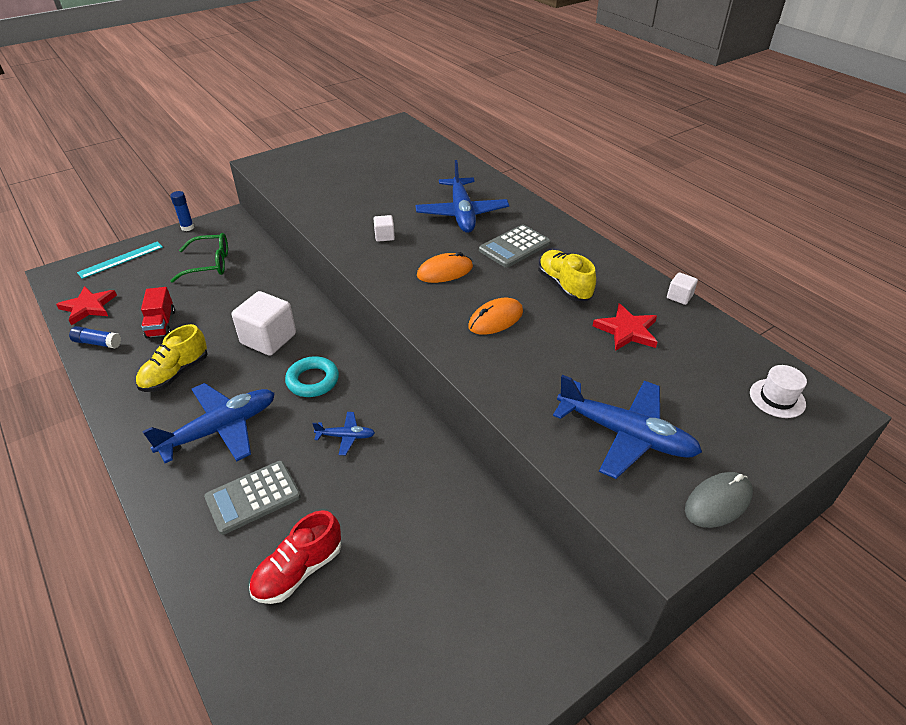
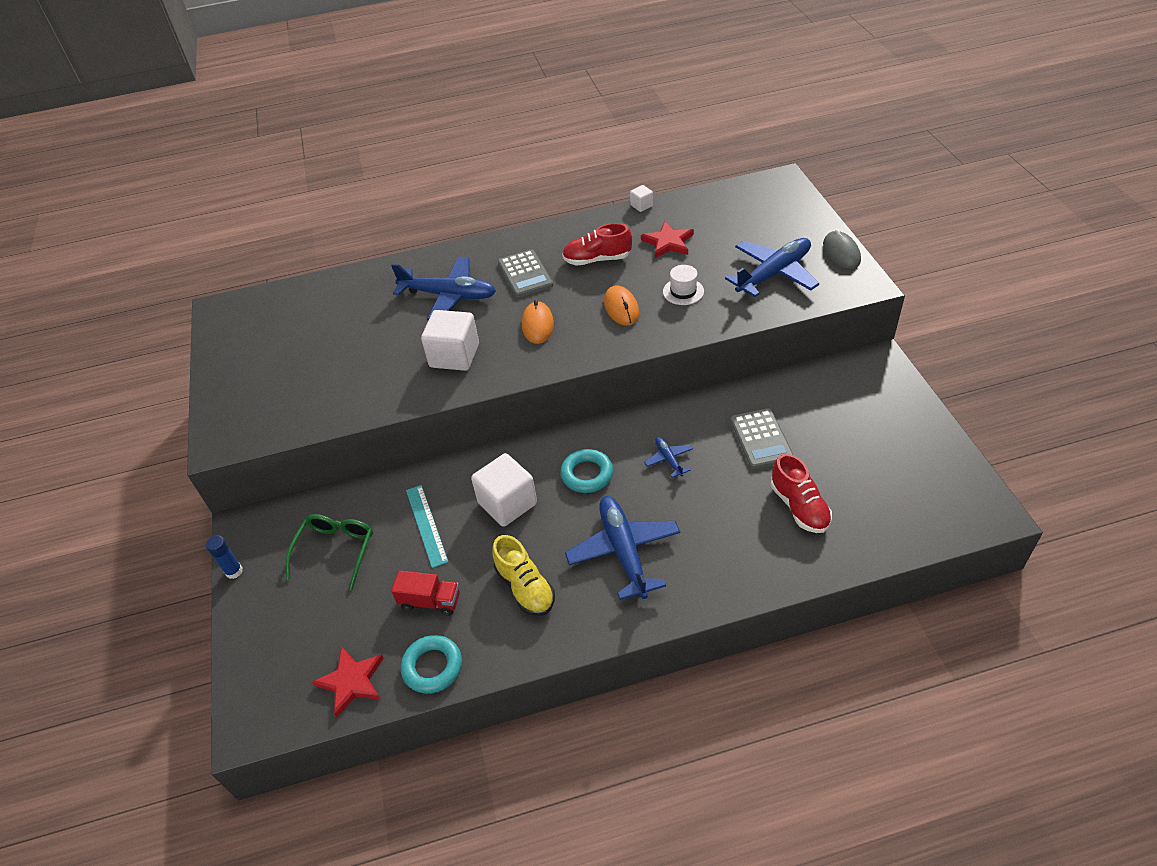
camera: 65 degrees left, 5 degrees up
(97, 343) = (432, 667): blue glue stick -> turquoise ring
(121, 260) = (263, 648): turquoise ruler -> turquoise ruler (426, 525)
(253, 497) = (716, 531): grey calculator -> grey calculator (760, 439)
(346, 436) = (668, 459): blue plane -> blue plane turned 45 degrees counterclockwise
(384, 236) = (454, 356): white cube -> white cube, size x2.12
(564, 286) = (597, 259): yellow shoe -> red shoe
(777, 398) = (764, 199): white hat -> white hat (683, 291)

